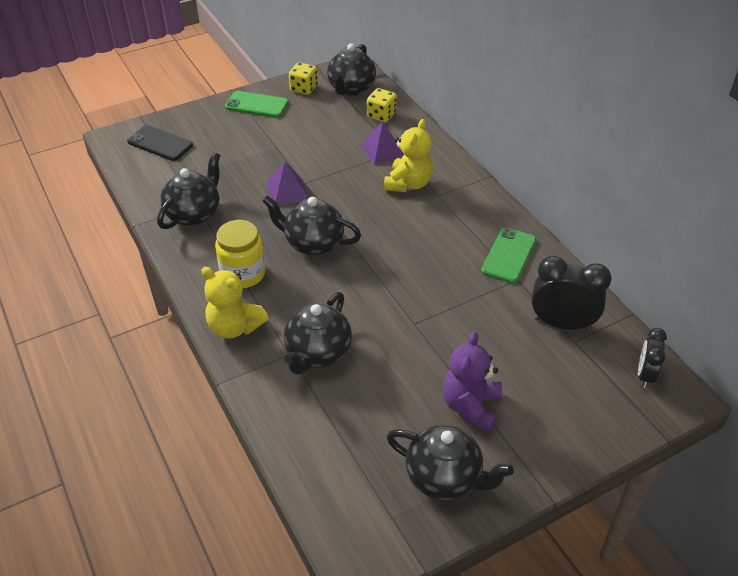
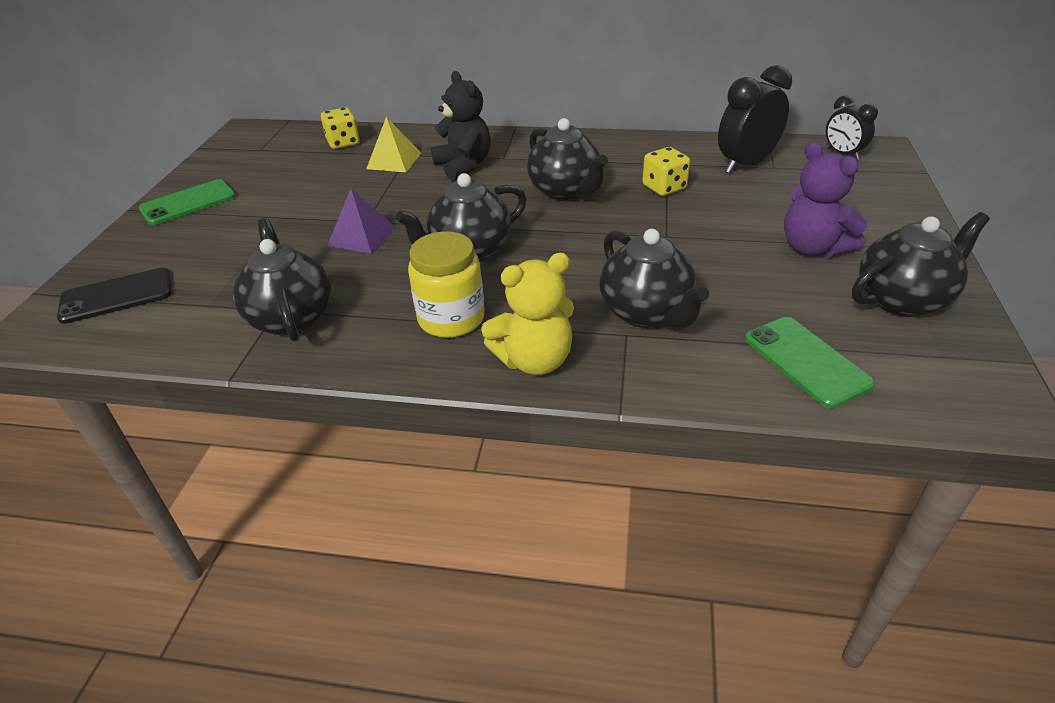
camera: 50 degrees left, 5 degrees down
(304, 88) = (221, 166): yellow dice -> yellow dice (664, 187)
(351, 89) = (274, 143): black teapot -> black teapot (565, 191)
(382, 150) = (394, 161): purple pyramid -> yellow pyramid
(408, 184) = (464, 166): yellow teddy bear -> black teddy bear
(508, 255) = (631, 155): green phone -> green phone (806, 361)

